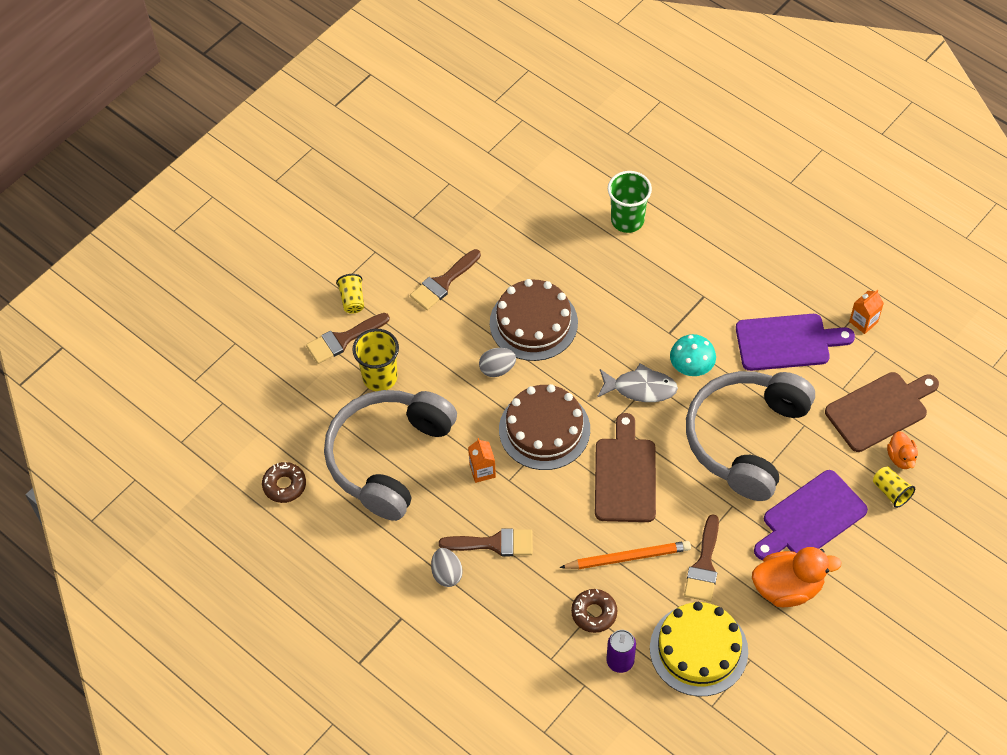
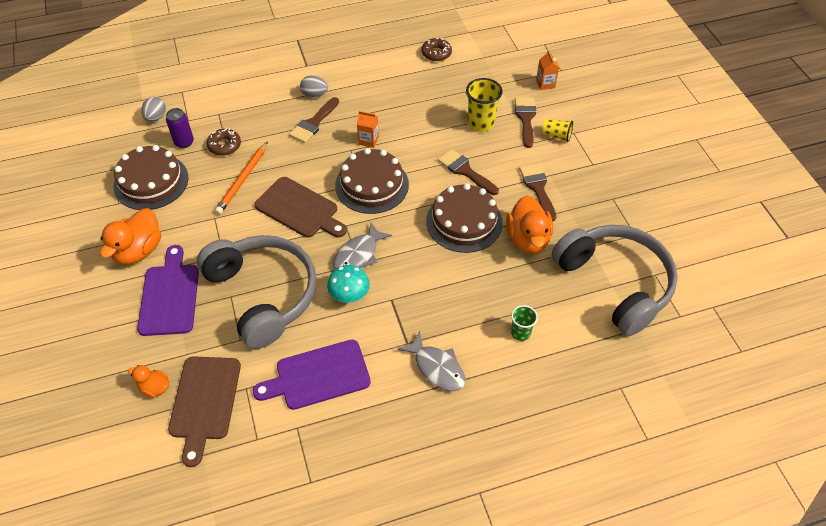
camera: 120 degrees right, 5 degrees down
(388, 457) = (417, 102): grey headphones -> grey headphones (615, 283)
(497, 369) = (440, 183): grey egg -> grey egg (156, 117)
(517, 262) = (527, 239): none -> orange duck
(627, 220) = (520, 333): green cup -> green cup, size x0.60
(698, 650) = (151, 182): yellow cake -> brown cake
(704, 565) = (199, 215): brown brush -> brown brush (465, 171)
(709, 262) = (437, 367): none -> grey fish
(787, 342) = (318, 376): purple cutting board -> purple cutting board turned 45 degrees clockwise
(863, 322) = (290, 449): orange carton -> orange carton (545, 84)
(891, 491) = (137, 361): yellow cup -> none

